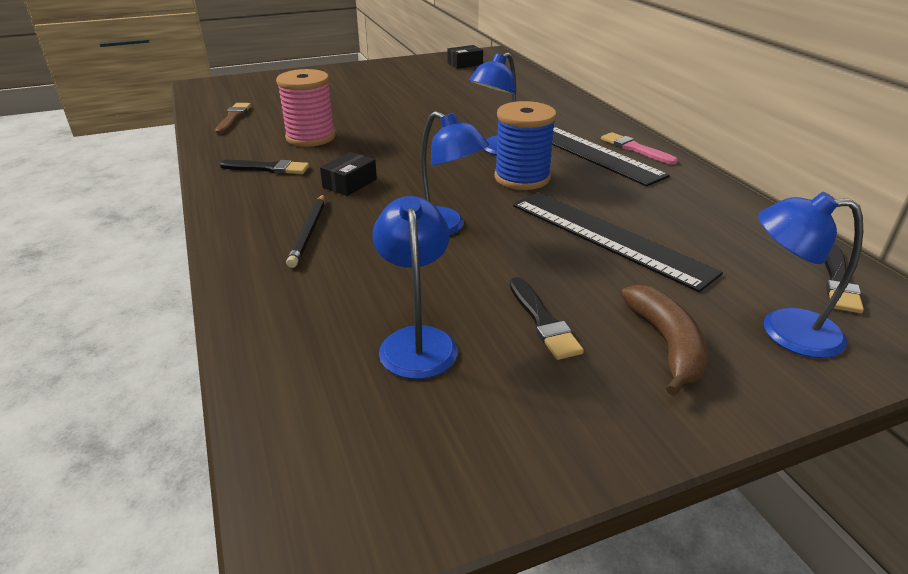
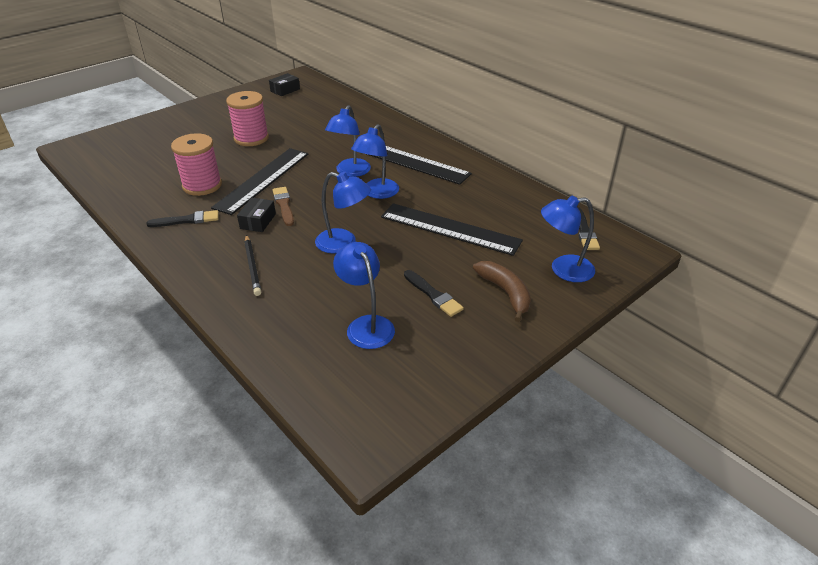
camera: 20 degrees left, 5 degrees up
(233, 118) = (124, 177): brown brush -> brown brush (284, 205)
(384, 142) = (262, 180): none -> black ruler
(398, 101) = (251, 138): none -> pink spool
(522, 178) = (377, 193): blue spool -> blue lamp
(635, 149) = (442, 154): pink brush -> none

